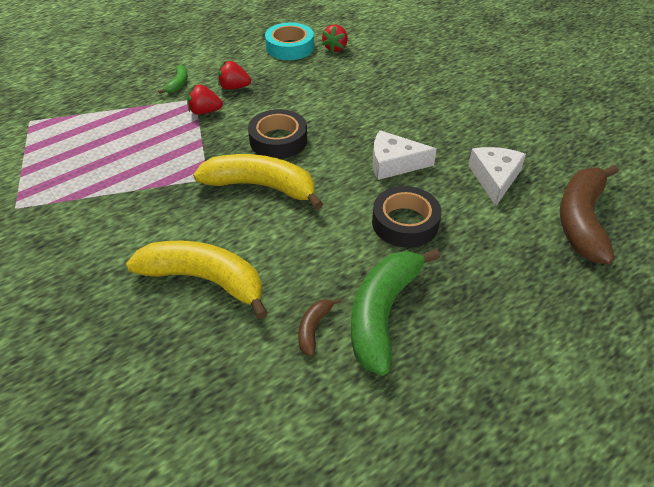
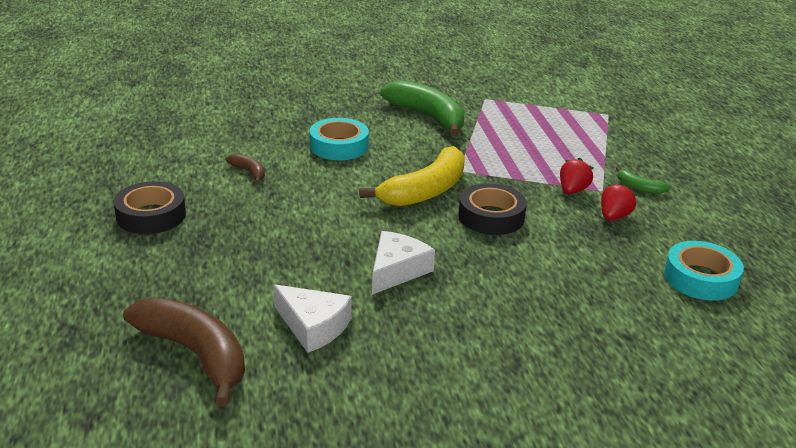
camera: 115 degrees right, 15 degrees down
(205, 280) = (339, 146): yellow banana -> turquoise tape
(335, 48) = (685, 315): red strawberry -> none
(383, 313) = (228, 201): green banana -> green banana (428, 116)
(405, 223) = (307, 245): black tape -> black tape (151, 215)

